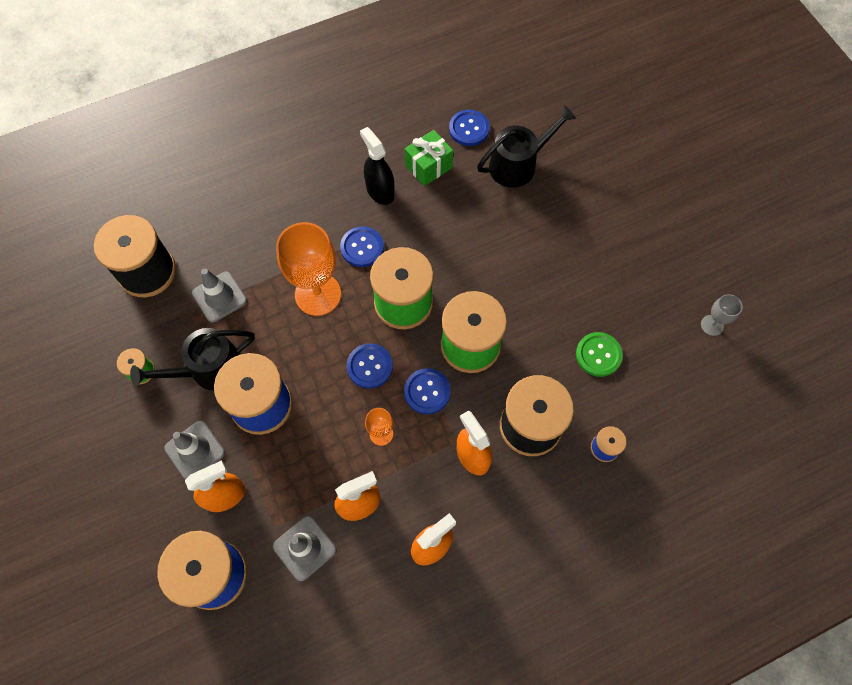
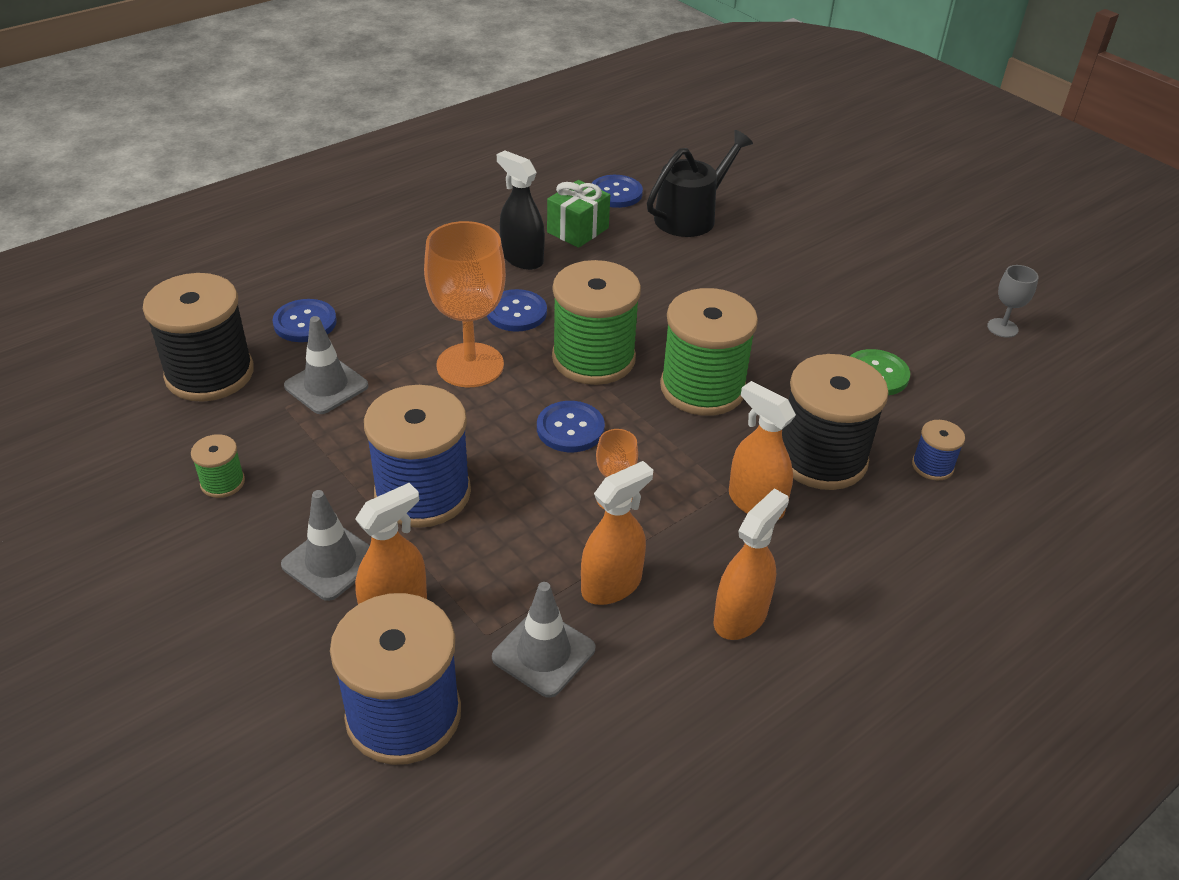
camera: 15 degrees left, 25 degrees down
(210, 369) = (331, 465): black watering can -> none
(427, 392) = (662, 443): blue button -> blue button (305, 323)

